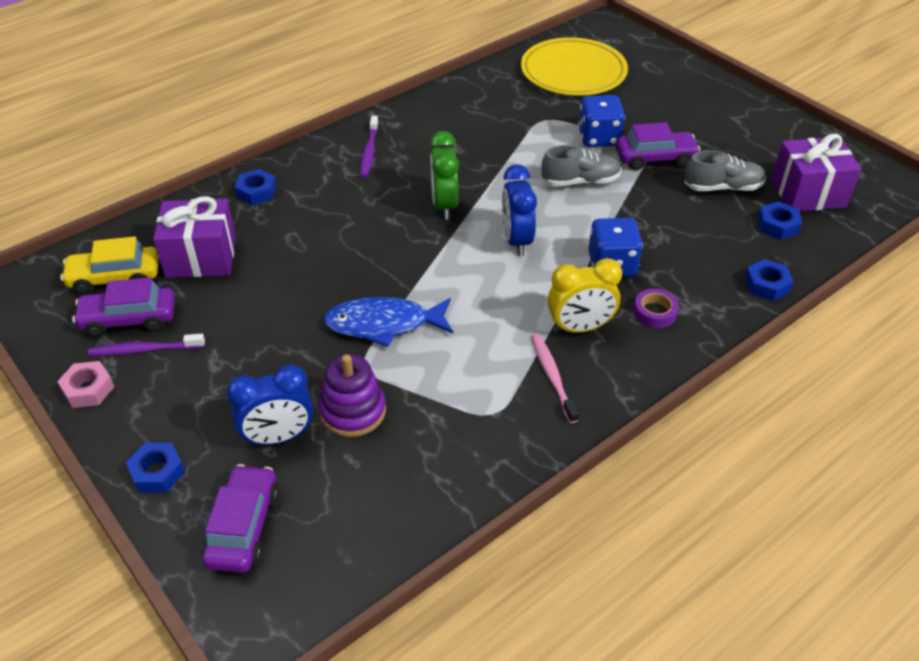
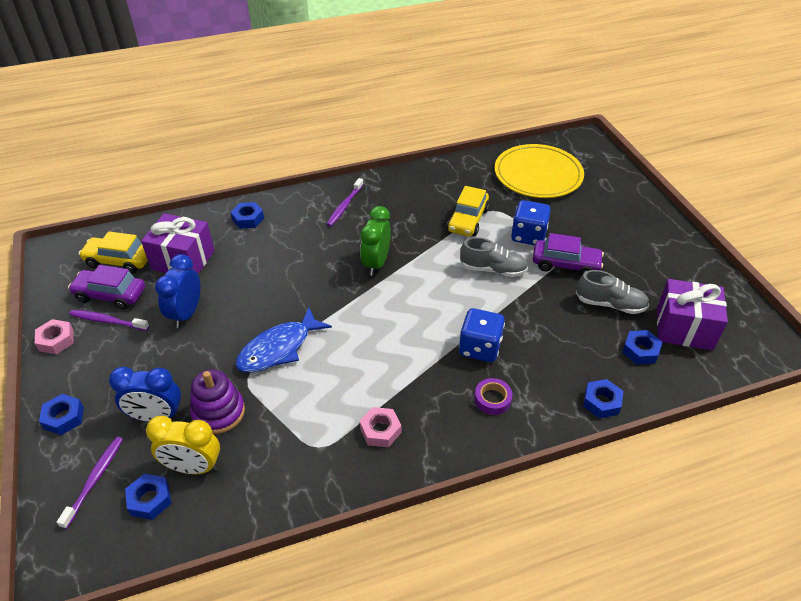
camera: 20 degrees right, 0 degrees up
(243, 527) = (94, 480): purple car -> purple toothbrush
(327, 526) = (150, 500): none -> blue nut
(384, 324) = (279, 348): blue fish -> blue fish turned 60 degrees counterclockwise
(516, 240) = (415, 307): blue clock -> blue clock (186, 314)
(523, 136) = (468, 220): none -> yellow car
(552, 377) = (380, 430): pink toothbrush -> pink nut
(580, 328) = (425, 395): yellow clock -> yellow clock (193, 467)

